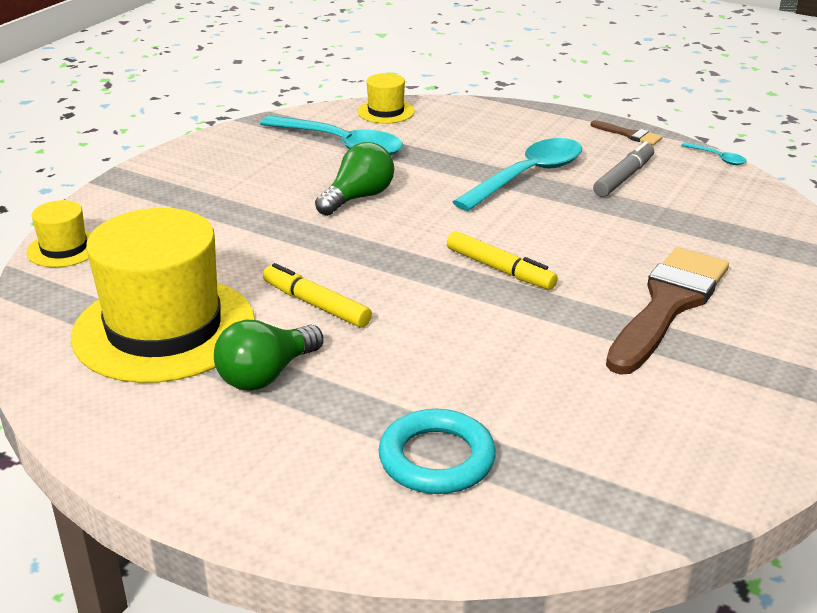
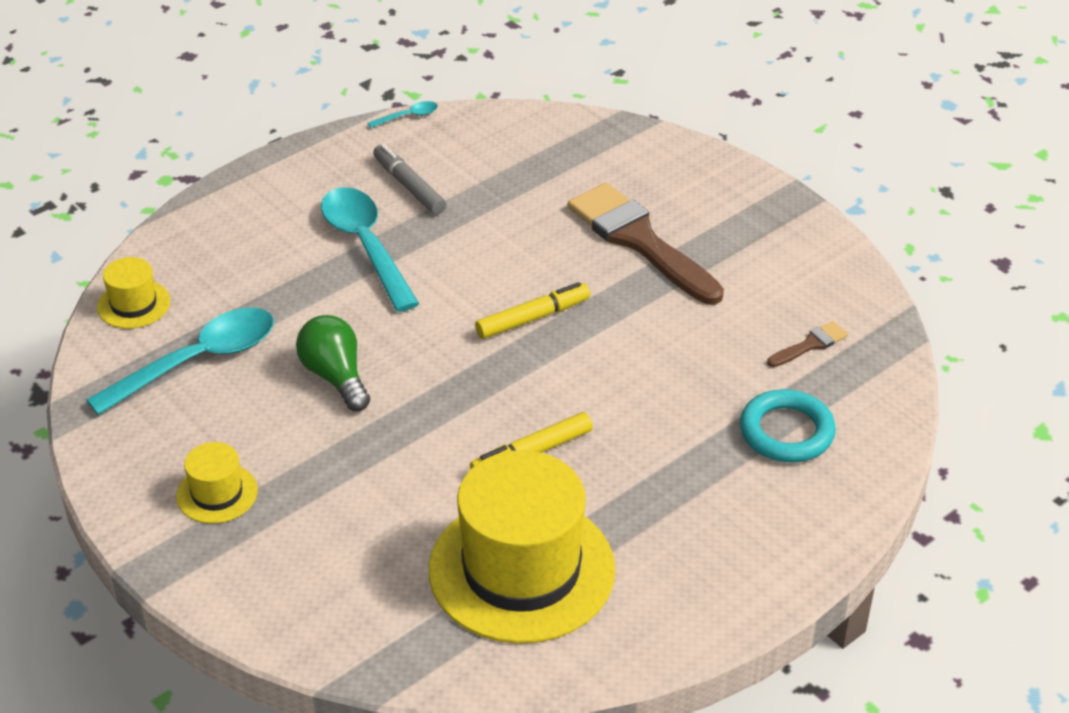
camera: 70 degrees left, 10 degrees up
(64, 249) = (310, 635): yellow hat -> yellow hat (217, 493)
(266, 375) = (632, 509): green light bulb -> none
(629, 135) = (322, 151): brown brush -> brown brush (810, 345)

